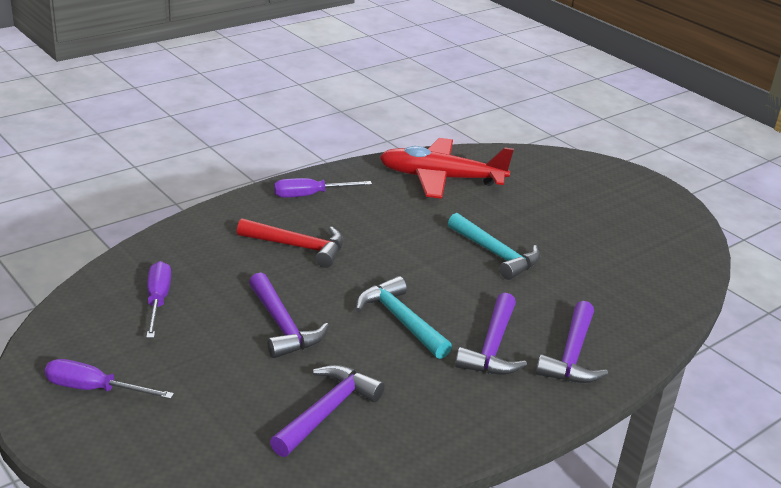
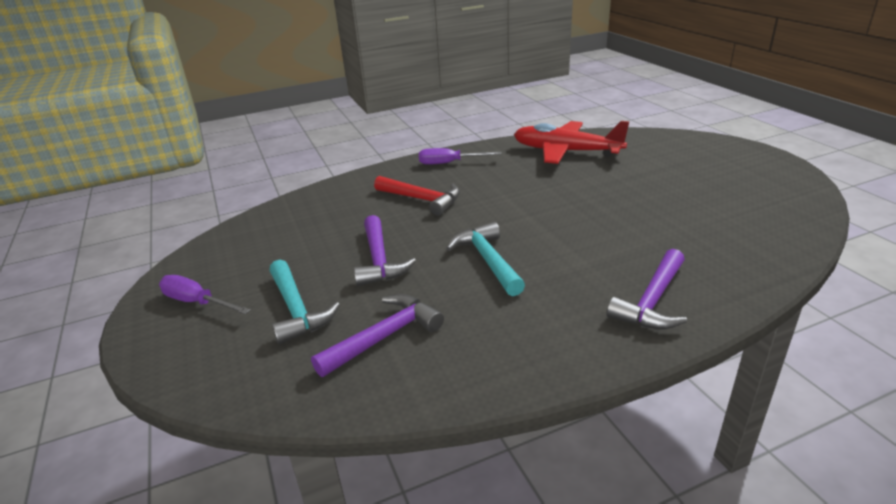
camera: 20 degrees right, 0 degrees up
(158, 301) = (288, 236): purple screwdriver -> none
(492, 347) = (569, 289): purple hammer -> none
(496, 254) = (598, 209): turquoise hammer -> turquoise hammer (296, 310)

